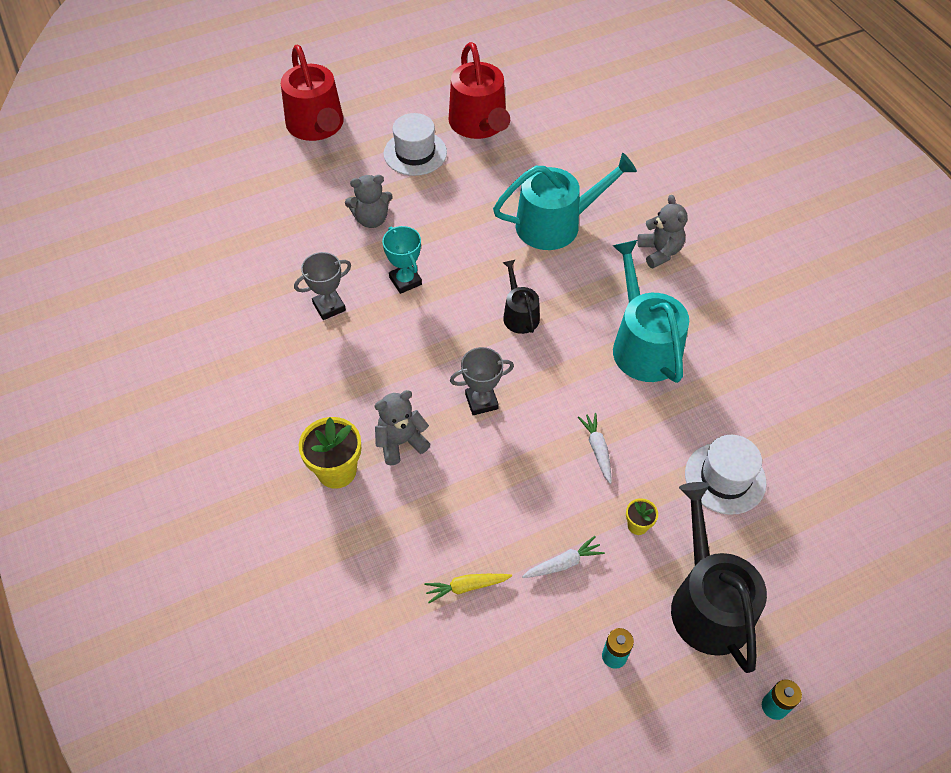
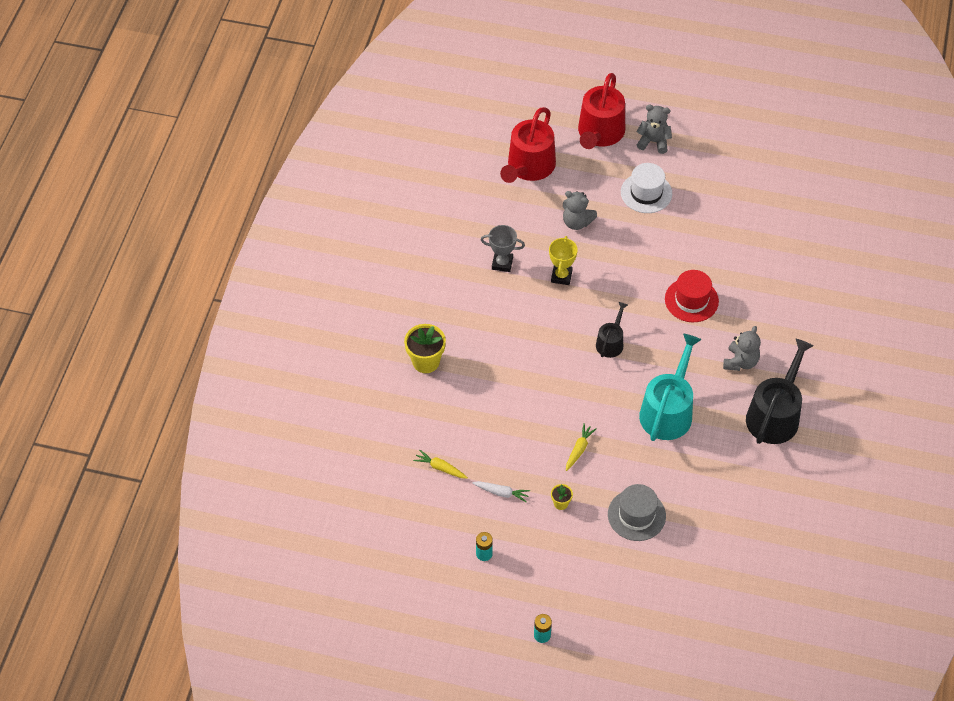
camera: 40 degrees right, 0 degrees up
(401, 442) = (473, 370): grey teddy bear -> grey teddy bear (653, 142)
(405, 281) = (561, 276): turquoise trophy -> yellow trophy
(479, 124) = (709, 198): red watering can -> red watering can (529, 167)
(481, 401) = (539, 378): grey trophy -> none
(556, 224) = (691, 300): turquoise watering can -> red hat
(597, 449) = (579, 449): white carrot -> yellow carrot
(707, 602) = (559, 566): black watering can -> black watering can (775, 414)
(725, 478) = (636, 515): white hat -> grey hat

